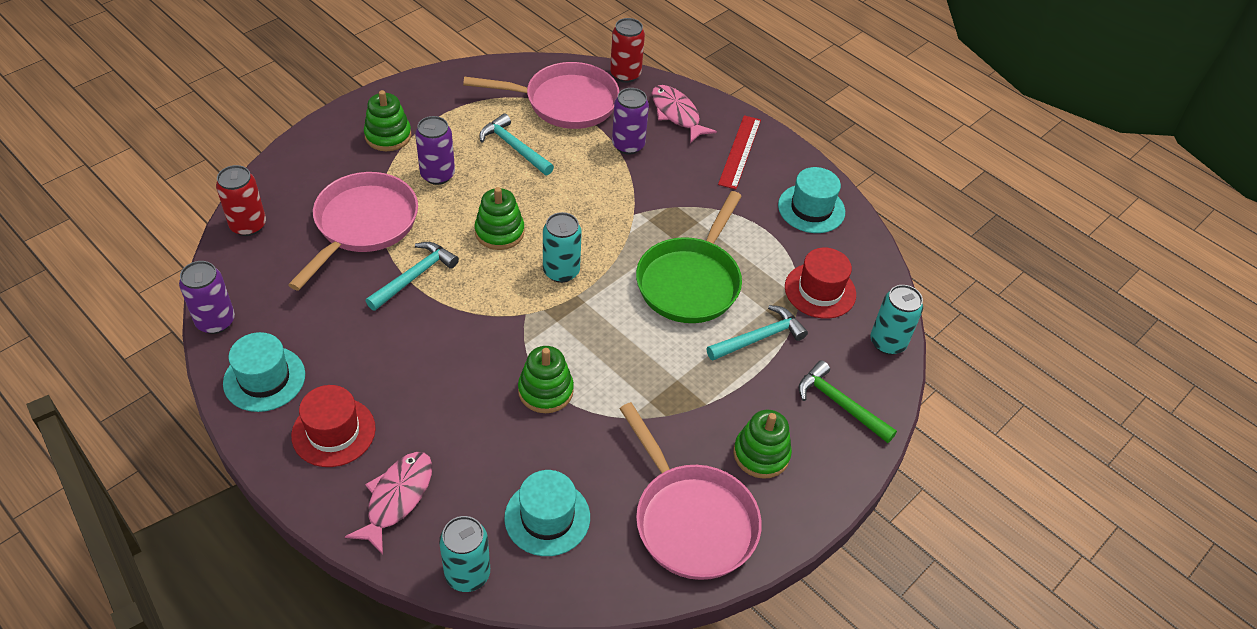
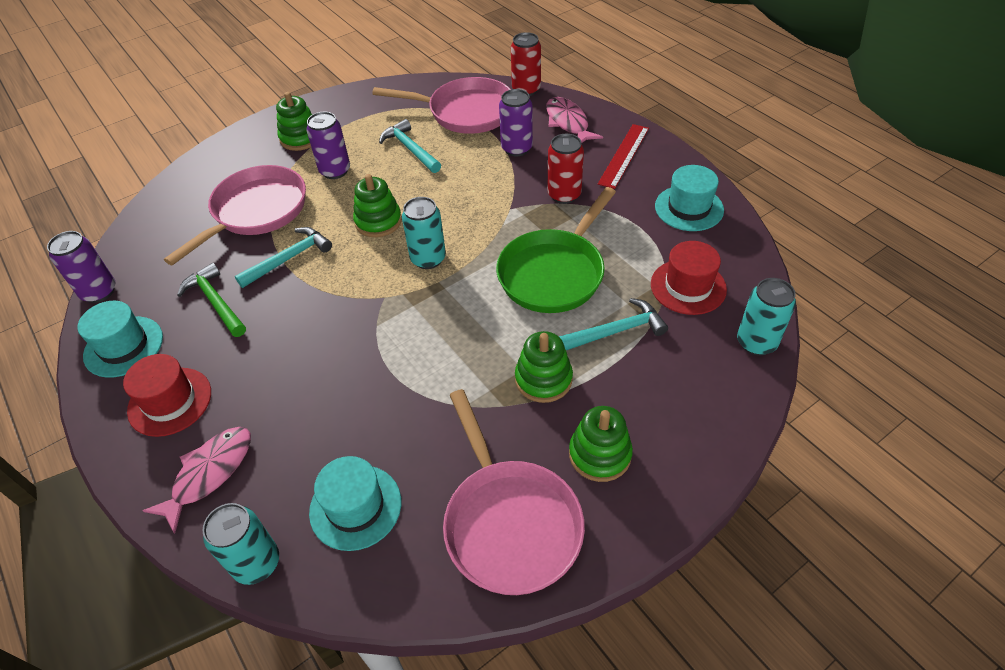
camera: 15 degrees right, 0 degrees up
(248, 225) = (156, 210): red can -> red can (564, 195)
(545, 391) = (385, 373): green stacking toy -> green stacking toy (543, 379)
(839, 403) = (695, 404): green hammer -> green hammer (215, 301)

